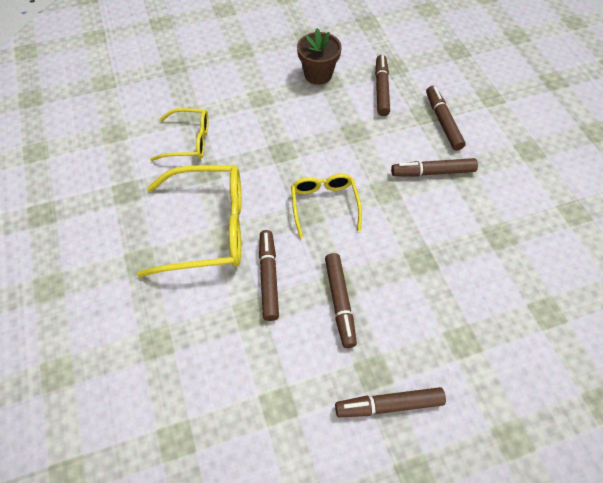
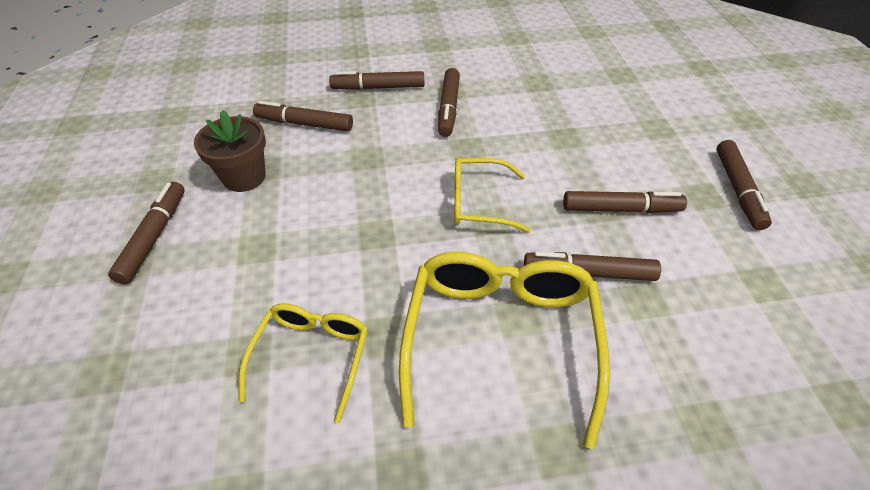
camera: 80 degrees left, 10 degrees down
(260, 52) = (154, 237): none -> brown marker

